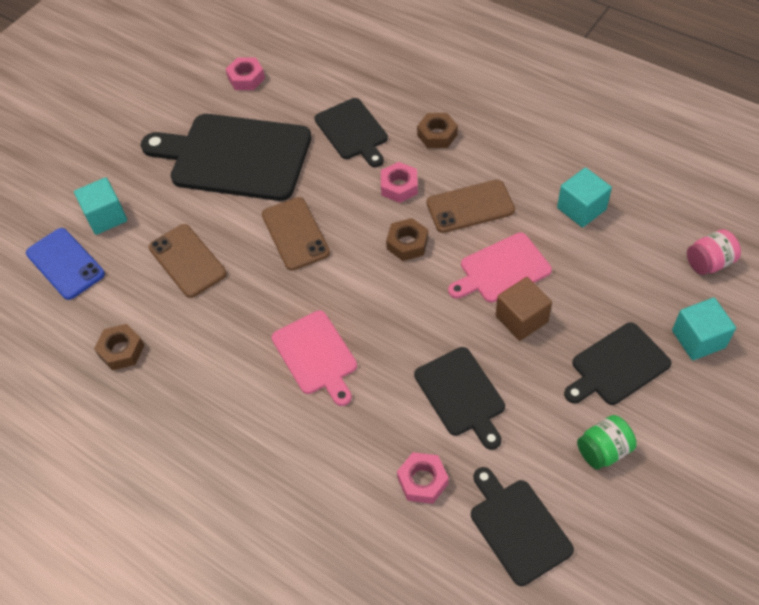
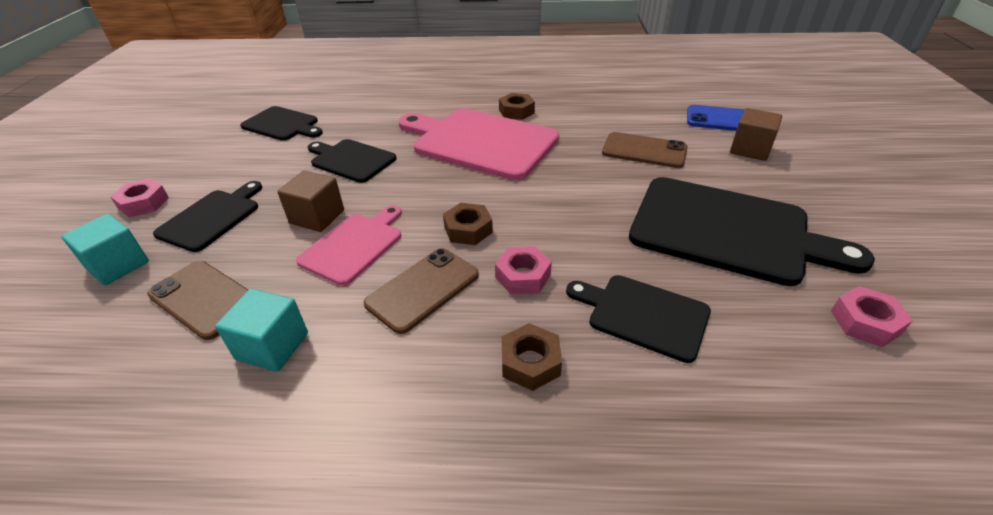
camera: 145 degrees right, 15 degrees down
(106, 217) = (750, 149): turquoise cube -> brown cube
(121, 350) = (615, 103): brown nut -> brown nut (516, 111)
(235, 156) = (727, 231): black cutting board -> black cutting board turned 45 degrees clockwise
(295, 234) = (582, 197): brown phone -> brown phone (204, 299)
(316, 356) = (480, 142): pink cutting board -> pink cutting board, size x1.80
(422, 481) = (357, 121): pink nut -> pink nut (143, 203)
(603, 450) = (222, 170): green jar -> none
(709, 263) = (82, 348): pink jar -> none

